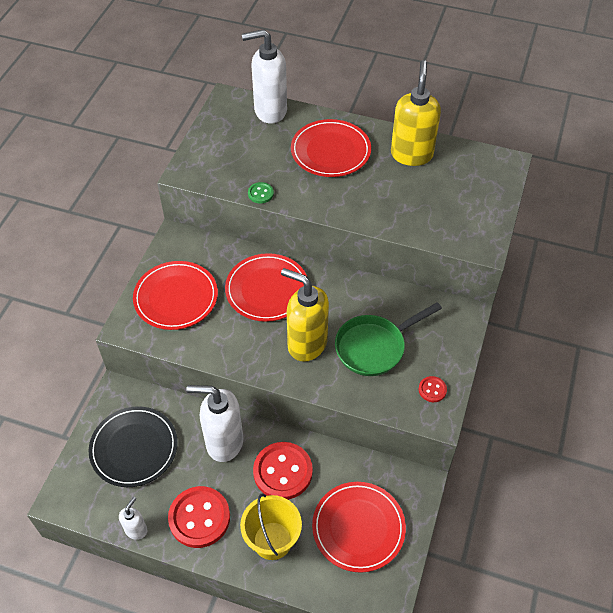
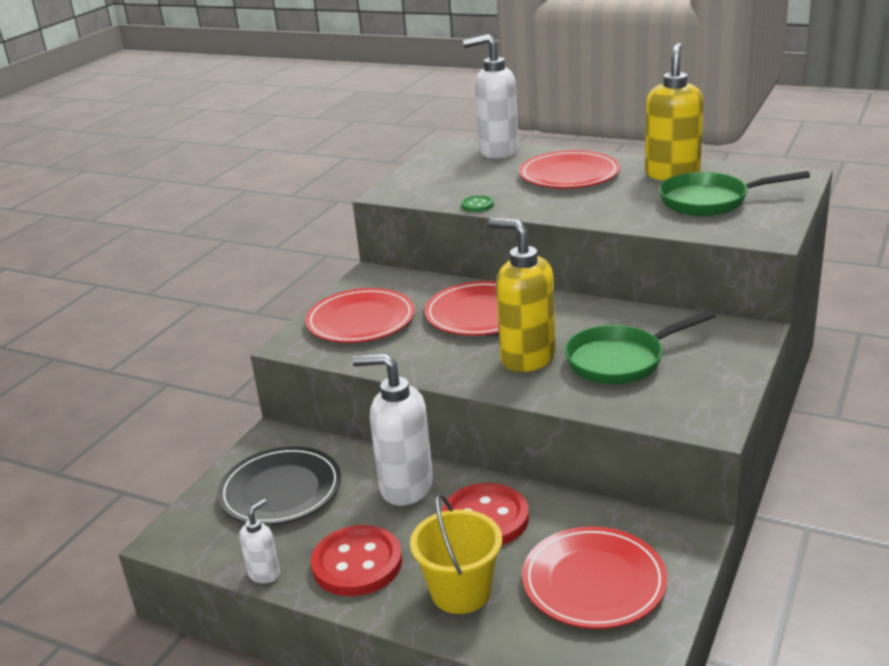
camera: 10 degrees right, 25 degrees down
(432, 390) = (703, 399): red button -> none
(441, 195) = (710, 201): none -> green pan

